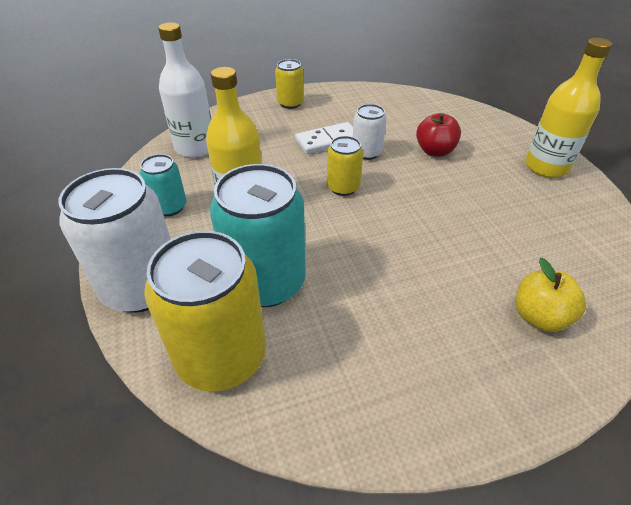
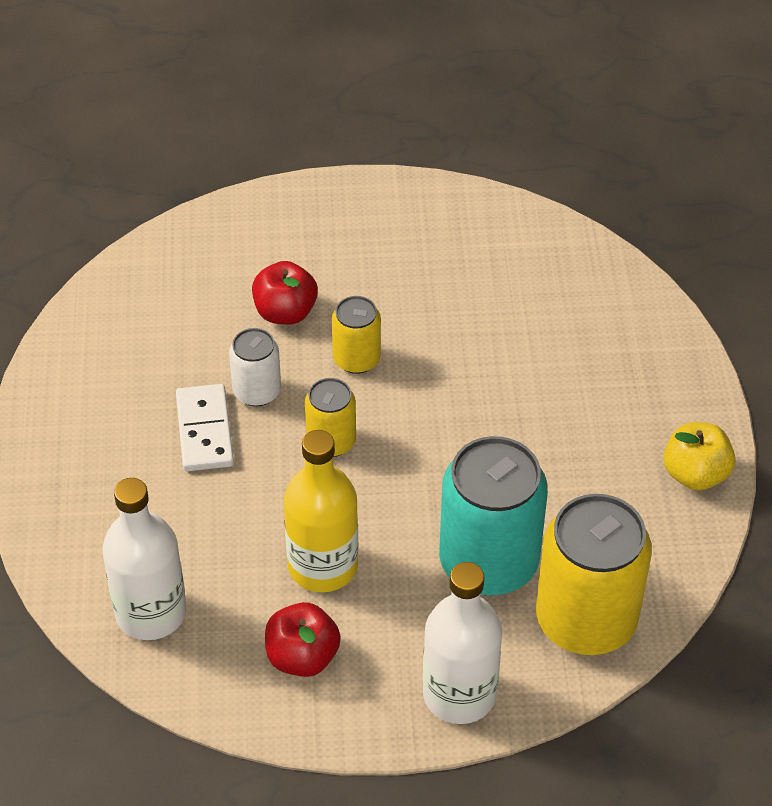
camera: 75 degrees left, 5 degrees up
(142, 287) = (459, 694): white can -> white bottle
(169, 207) = (302, 657): turquoise can -> red apple
(290, 103) = (60, 455): yellow can -> yellow can (356, 359)
(539, 317) = (604, 336): yellow apple -> yellow apple (695, 474)
(546, 167) = (367, 212): yellow bottle -> none

